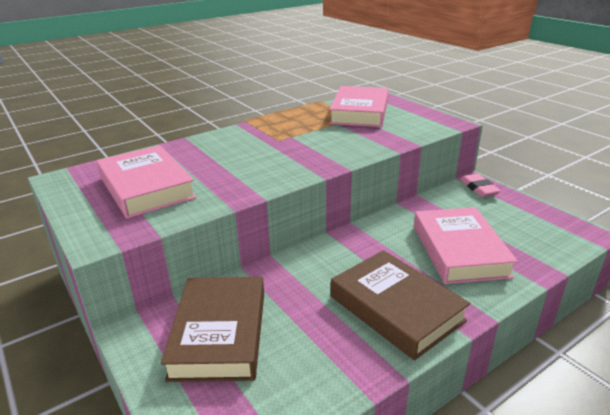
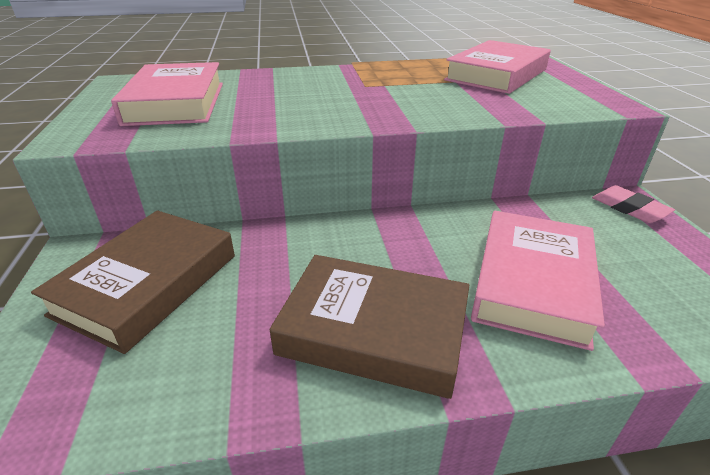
camera: 25 degrees right, 5 degrees up
(396, 308) = (374, 330): brown book -> brown book turned 60 degrees counterclockwise
(479, 188) = (629, 208): pink eraser -> pink eraser turned 45 degrees counterclockwise

